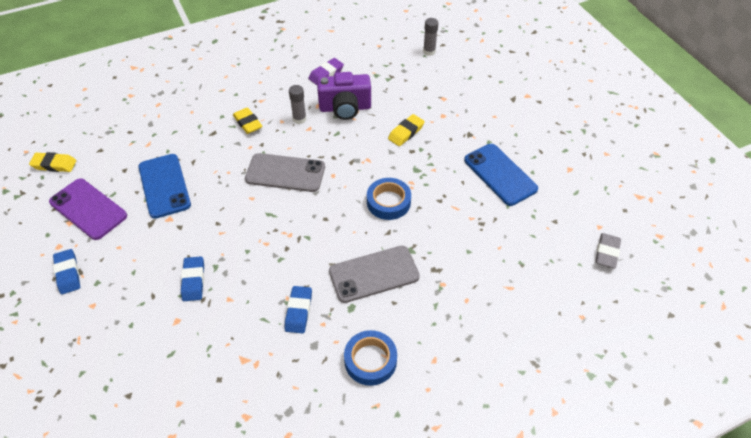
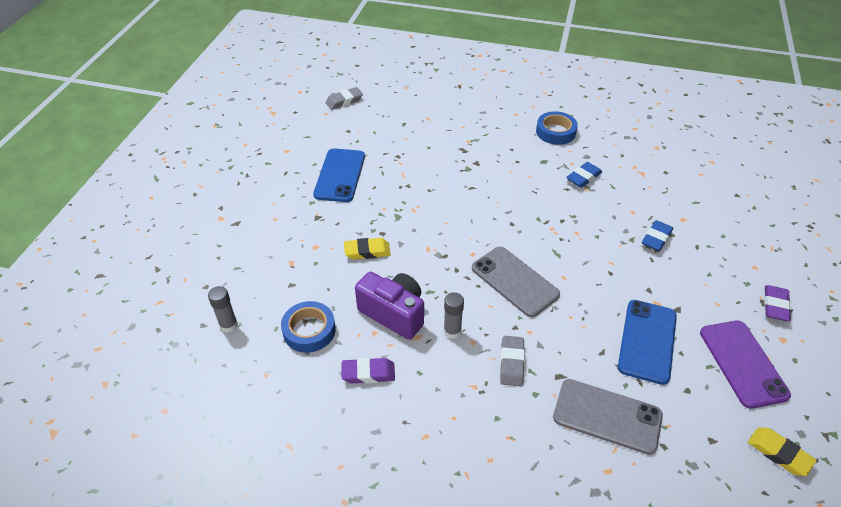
camera: 140 degrees left, 5 degrees down
(68, 273) = (775, 306): blue eraser -> purple eraser
(248, 123) = (511, 363): yellow eraser -> grey eraser
(374, 274) = (509, 169): grey phone -> grey phone (607, 416)
(388, 202) = (448, 206): blue tape -> blue tape (309, 330)

